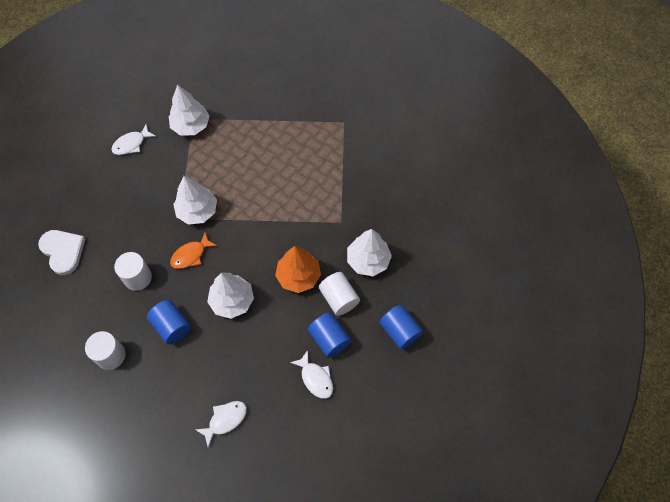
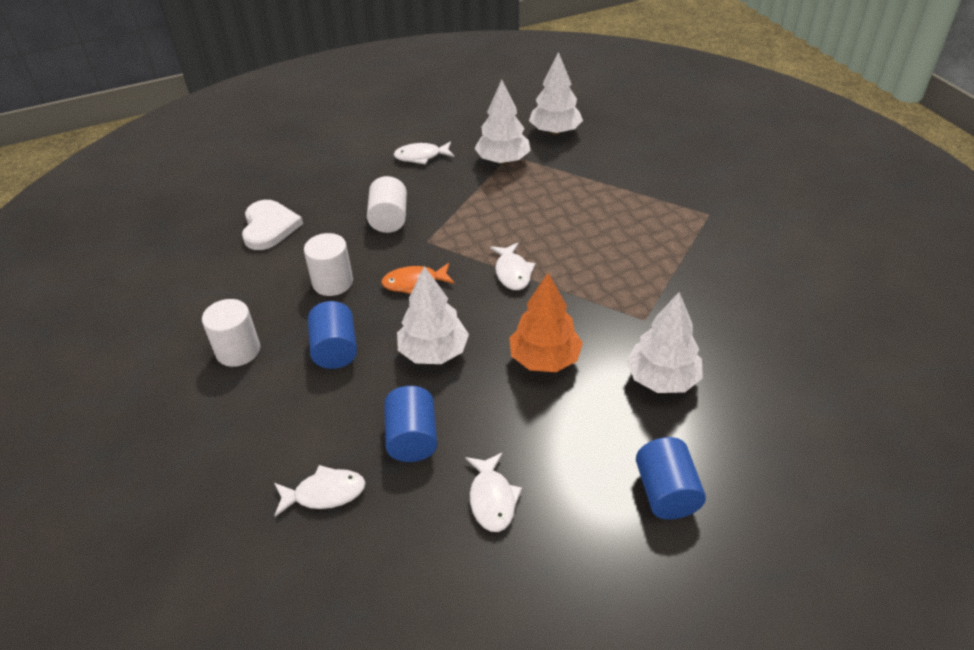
camera: 30 degrees right, 20 degrees down
(197, 211) = (454, 242): white tree -> white tree (555, 131)
(247, 220) = (512, 272): none -> white fish
(329, 339) = (544, 455): blue cylinder -> blue cylinder (412, 438)
(339, 298) = (590, 409): white cylinder -> white cylinder (389, 219)

